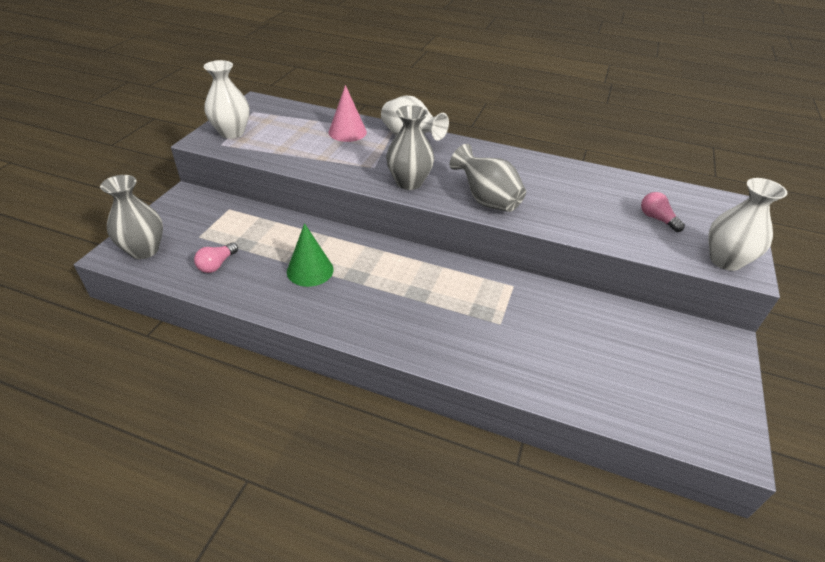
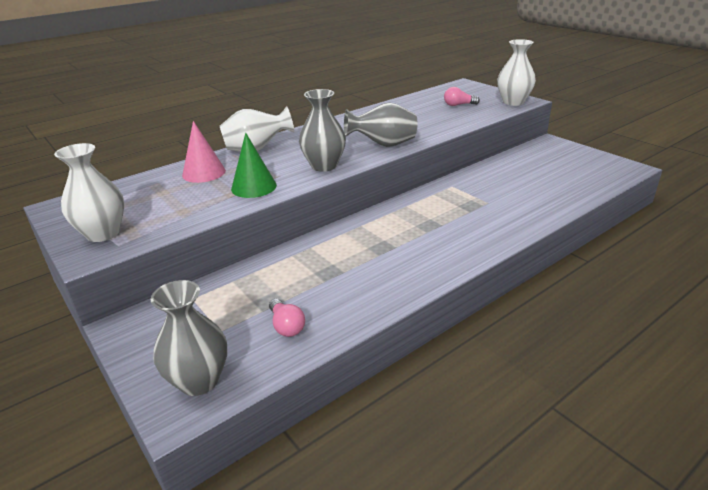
camera: 55 degrees left, 10 degrees down
(310, 270) = (352, 269): green cone -> green cone (254, 187)

